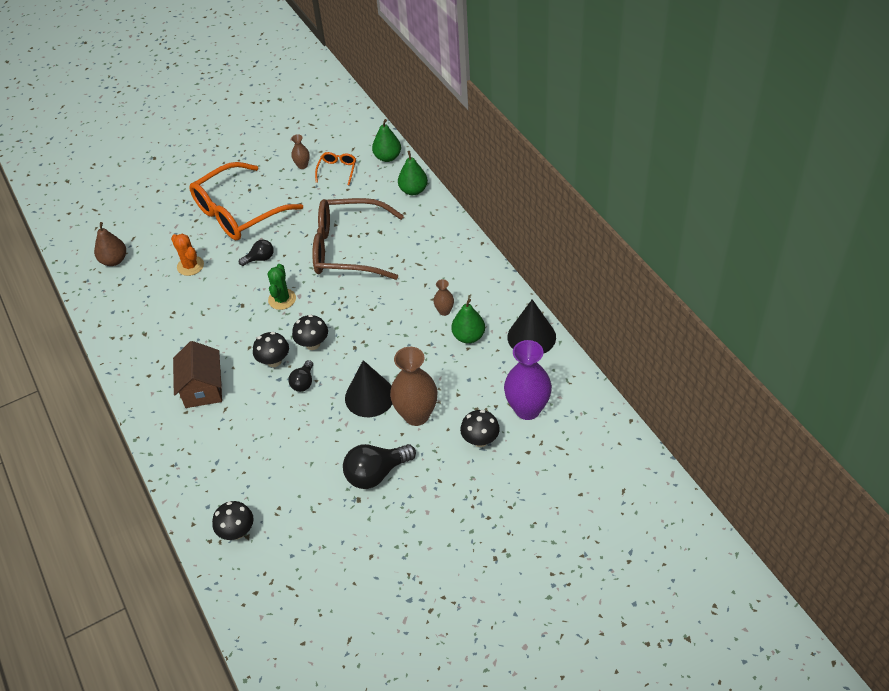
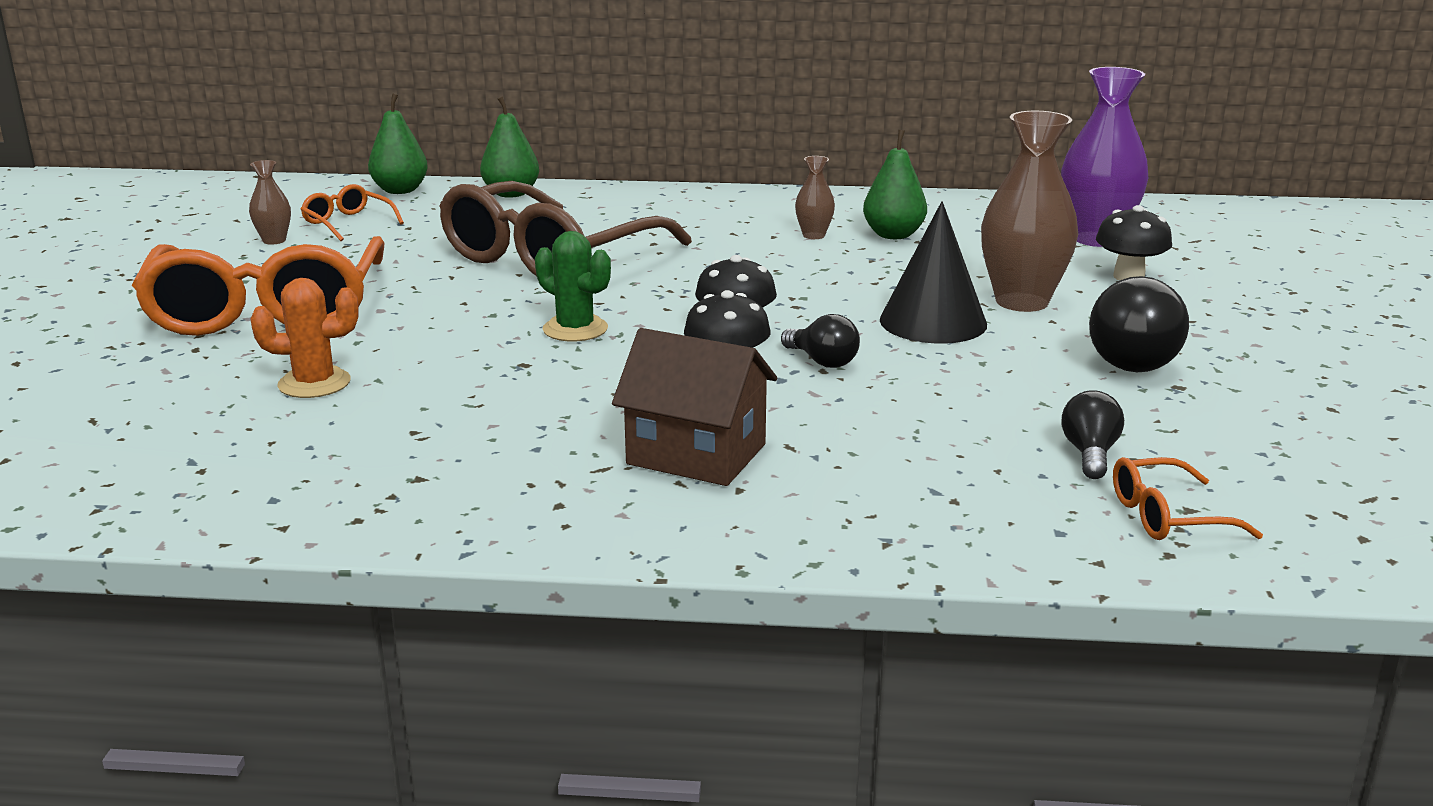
camera: 60 degrees left, 25 degrees down
(114, 260) = (112, 457): brown pear -> none
(237, 532) = (1167, 516): black mushroom -> orange glasses
(260, 259) = (431, 321): black light bulb -> black light bulb (1090, 454)
(531, 337) = (950, 205): black cone -> none

